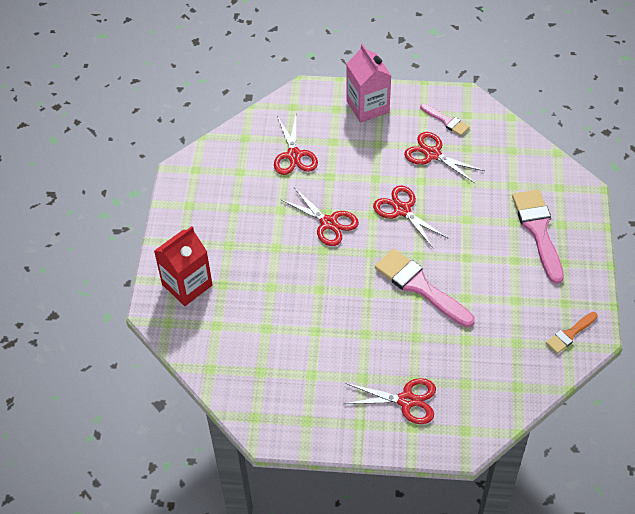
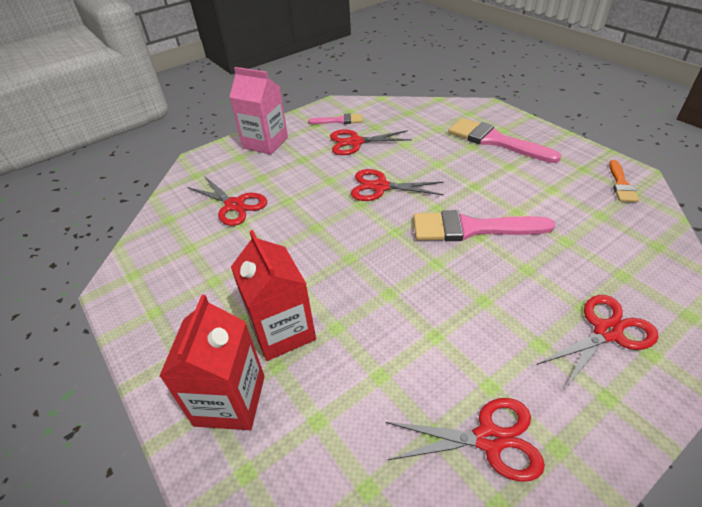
camera: 40 degrees left, 10 degrees down
(242, 267) = (282, 331): none -> red carton
(328, 223) = (328, 234): red scissors -> red scissors (489, 439)

